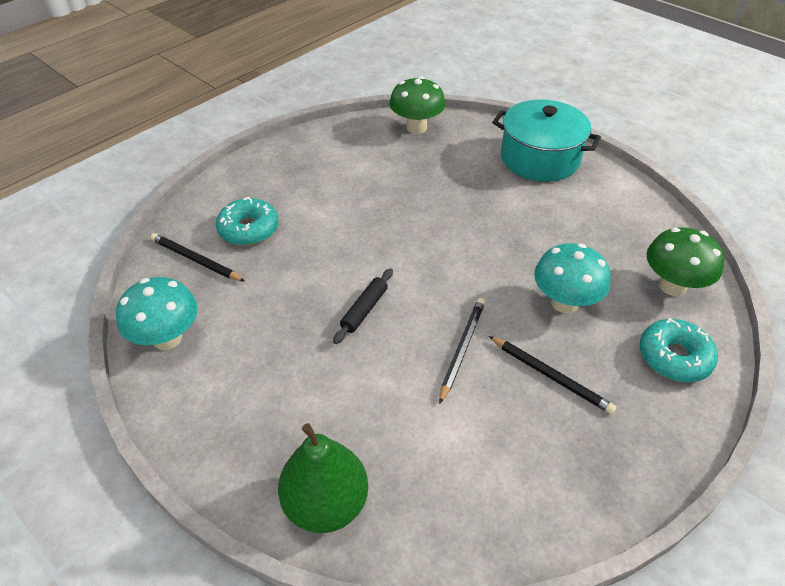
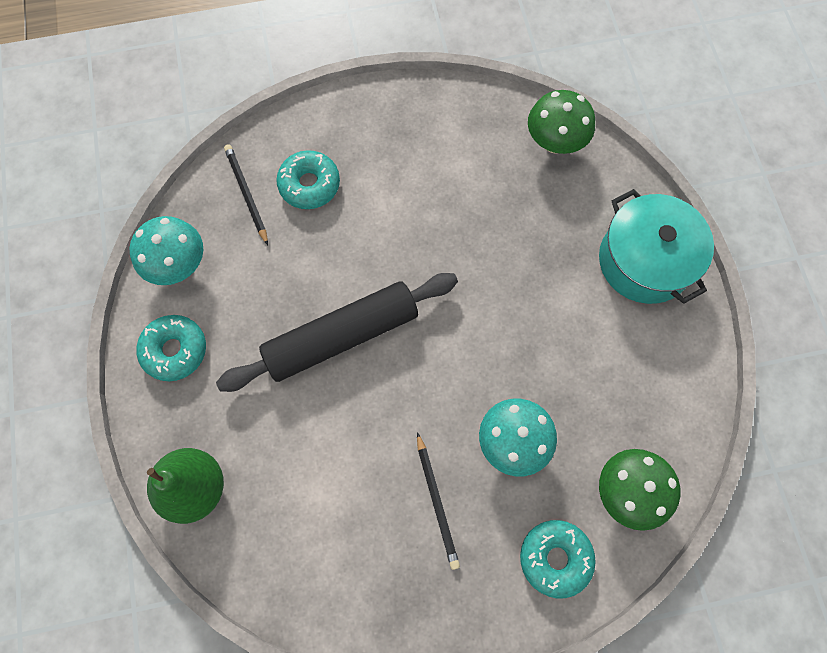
camera: 35 degrees right, 25 degrees up
(213, 403) = (175, 350): none -> turquoise donut
(364, 310) = (342, 336): black rolling pin -> black rolling pin, size x2.38
(462, 348) = (388, 427): black pencil -> none

